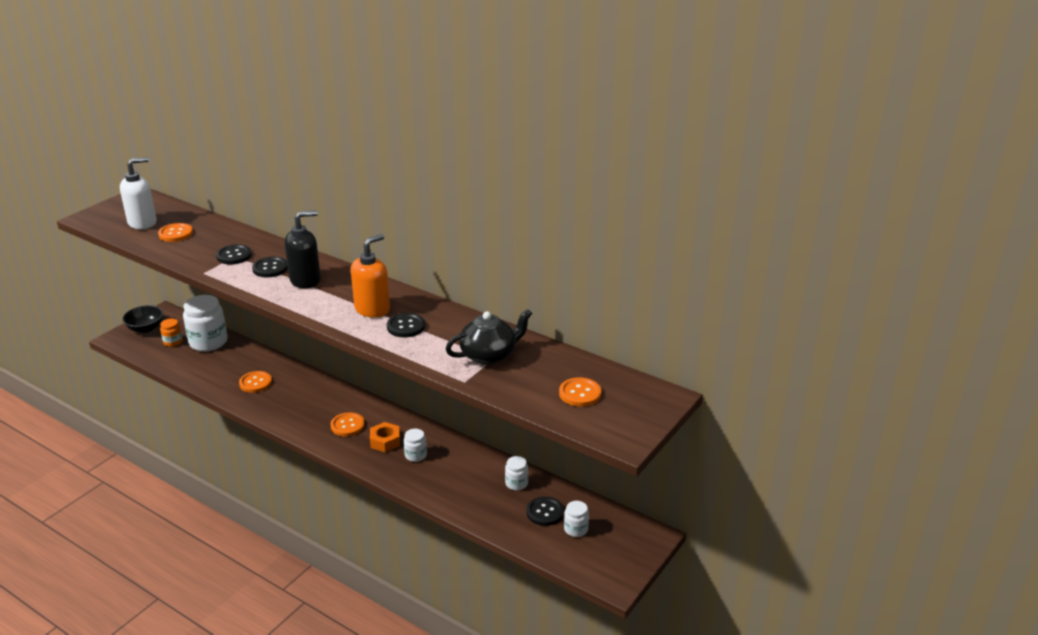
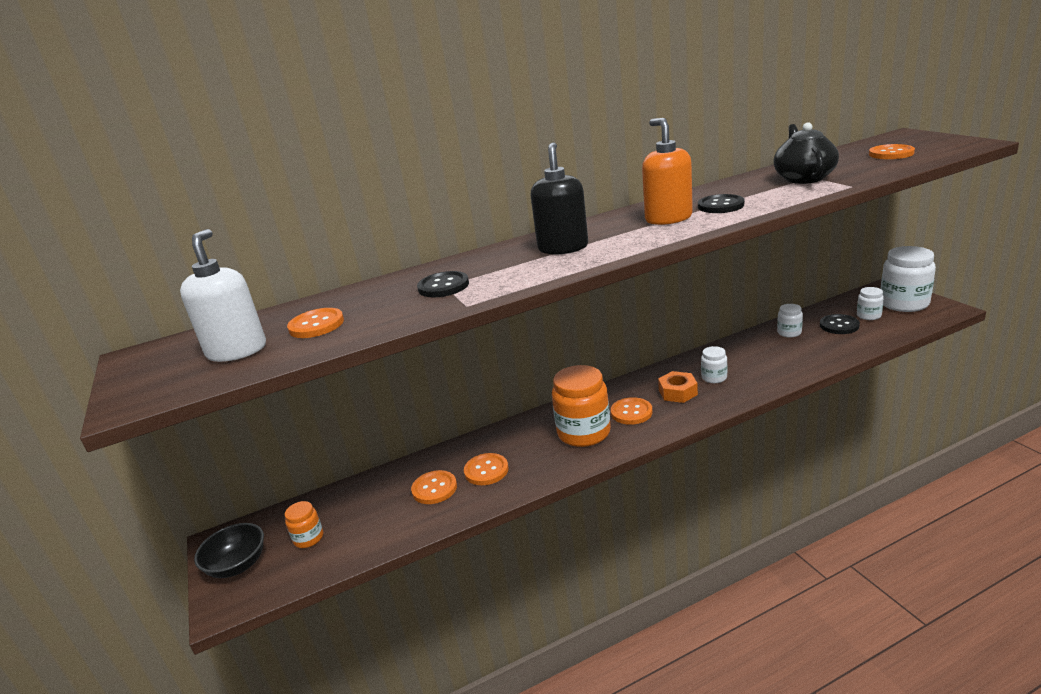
camera: 55 degrees left, 5 degrees down
(208, 342) = (348, 502): white jar -> white jar (904, 303)
(231, 369) = (434, 488): none -> orange button
(270, 268) = (508, 266): black button -> none
(313, 411) = (584, 433): none -> orange jar

